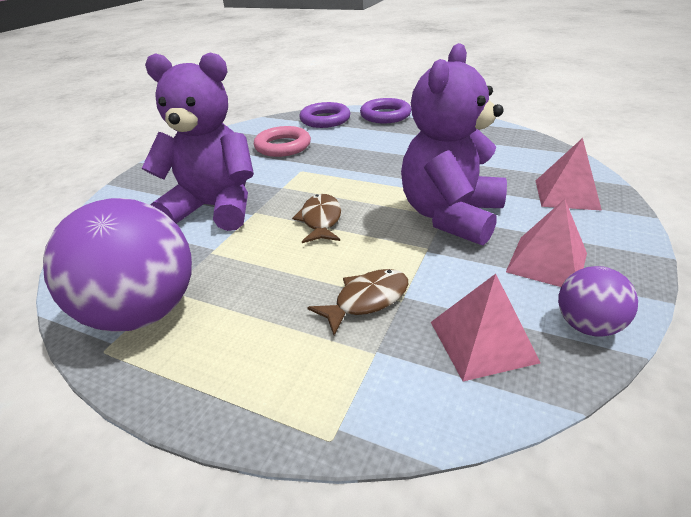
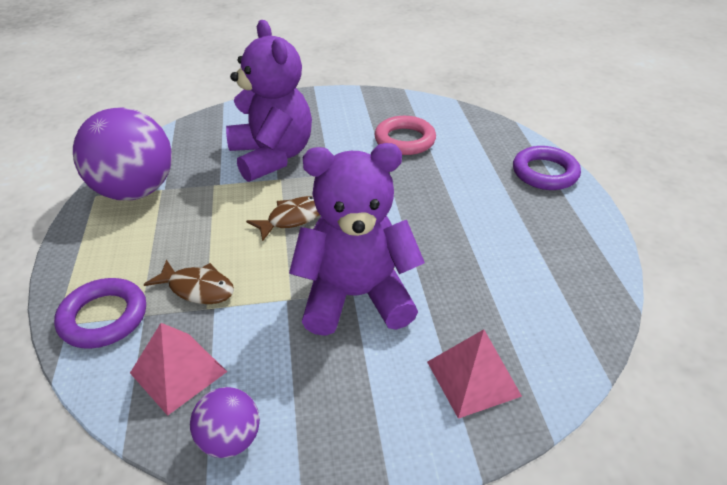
camera: 55 degrees right, 5 degrees up
(325, 119) = (489, 138): purple ring -> purple ring (103, 317)
(547, 262) = (316, 390): pink pyramid -> none

